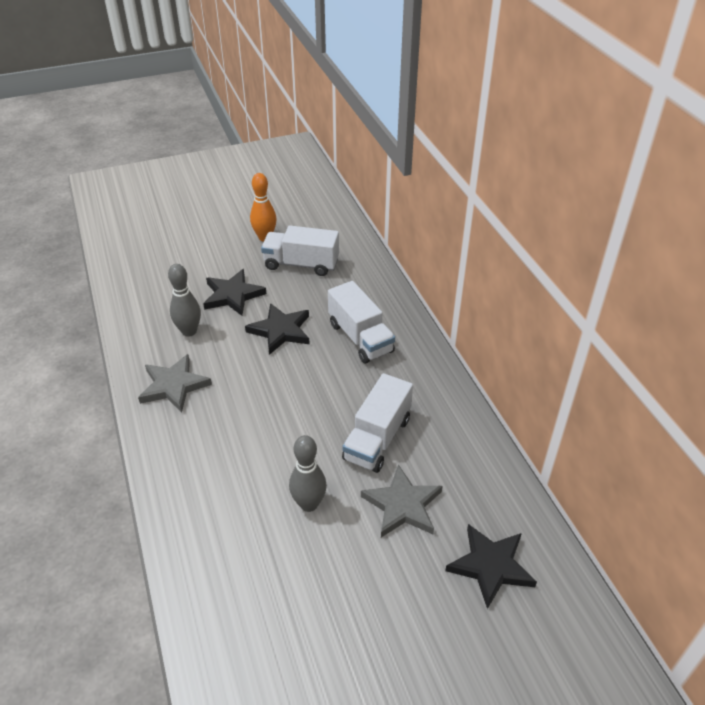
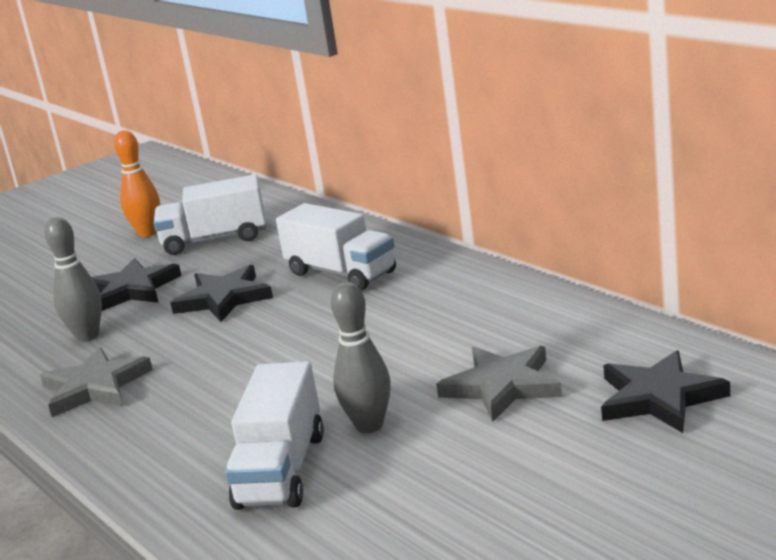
camera: 15 degrees left, 20 degrees down
(377, 439) = (425, 344): white truck -> white truck (281, 470)

